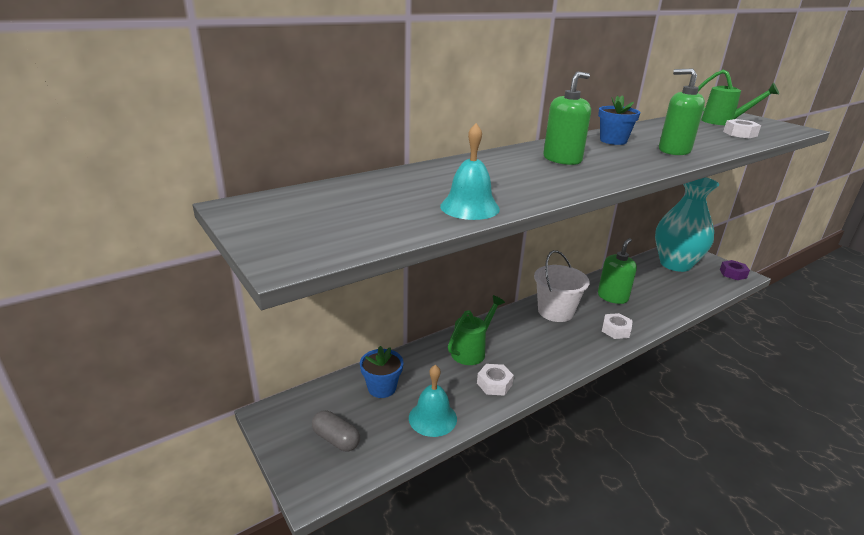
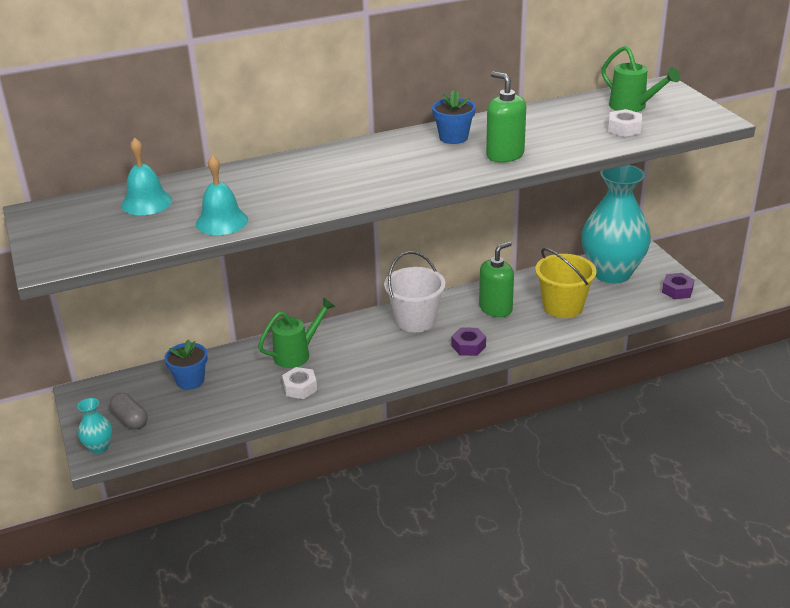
camera: 15 degrees right, 5 degrees up
(313, 479) = (99, 447): none -> turquoise vase
(432, 418) = (223, 411): turquoise bell -> turquoise bell (146, 202)
(562, 159) = (366, 165): green soap dispenser -> none
(615, 330) = (468, 346): white nut -> purple nut
(662, 291) = (563, 307): none -> yellow bucket

